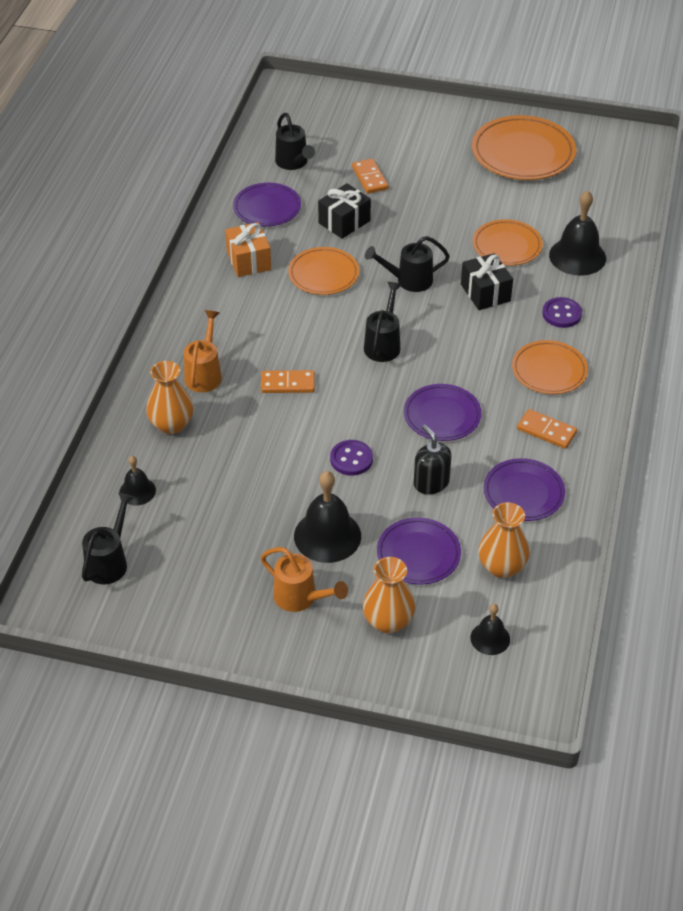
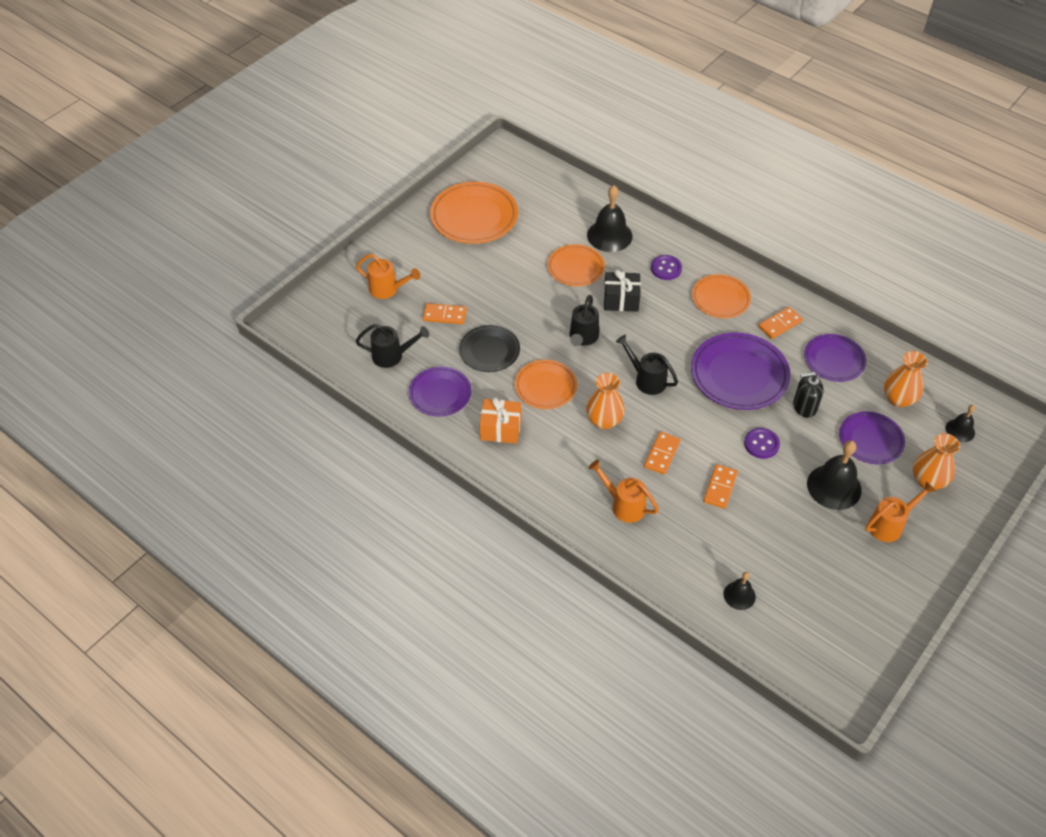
camera: 65 degrees left, 5 degrees up
(109, 562) = (810, 639): black watering can -> none
(171, 424) = (673, 547): orange vase -> orange vase (604, 420)
(270, 441) = (720, 487): none -> orange domino
(344, 222) = (489, 351): black gift -> black plate
(376, 131) = (387, 289): none -> orange watering can
(442, 415) = (739, 374): purple plate -> purple plate, size x1.59

